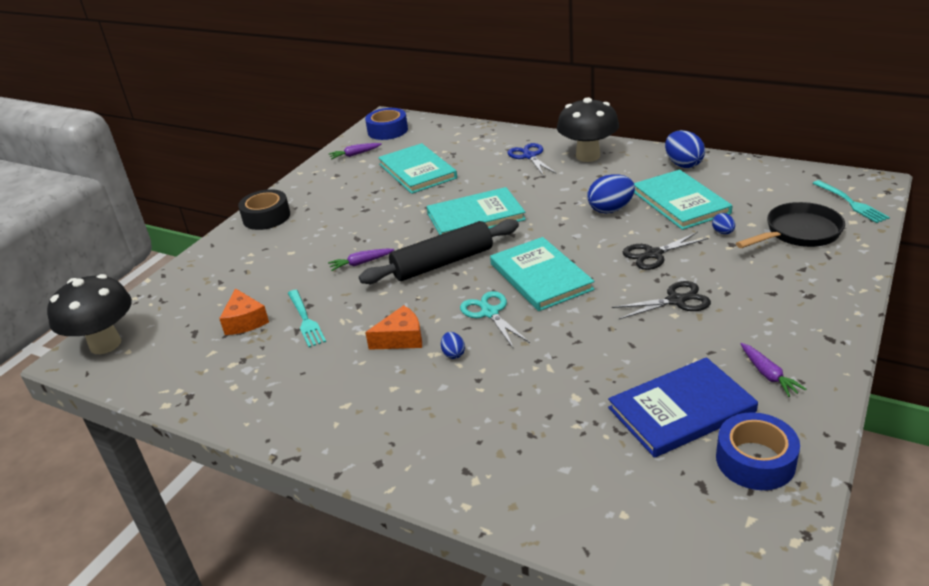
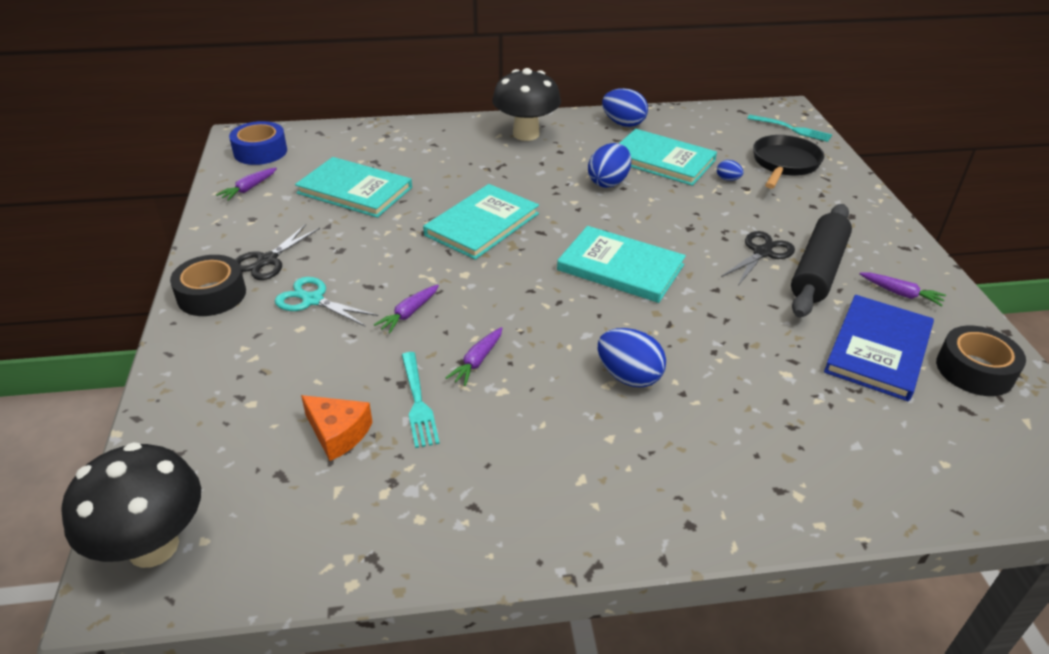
camera: 40 degrees left, 5 degrees up
(305, 320) = (418, 402): turquoise fork -> turquoise fork turned 45 degrees clockwise
(367, 308) = (477, 361): none -> purple carrot
(401, 338) = (555, 381): orange cheese -> none
(442, 263) = (504, 284): black rolling pin -> black rolling pin (817, 270)
(453, 354) = (628, 376): blue egg -> blue egg, size x1.95
(490, 313) = (614, 321): turquoise scissors -> turquoise scissors (313, 300)
(529, 156) = (466, 147): blue scissors -> none
(653, 254) = (695, 215): black scissors -> black scissors (268, 260)
(755, 460) = (974, 370): blue tape -> black tape

